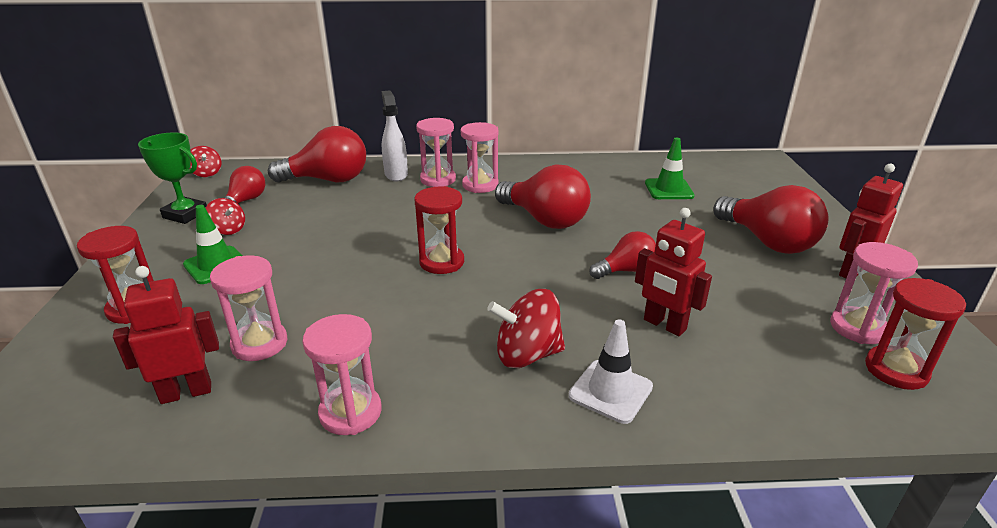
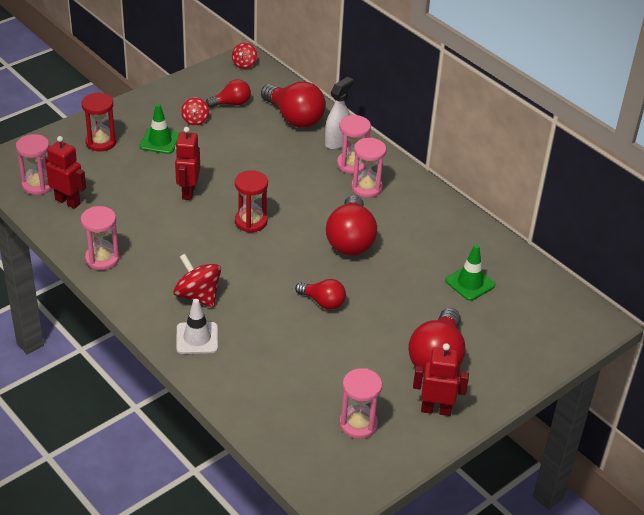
camera: 50 degrees right, 10 degrees up
(185, 214) = (192, 93): green trophy -> none
(259, 344) = (117, 201): pink hourglass -> pink hourglass (38, 185)
(664, 325) = (277, 339): red robot -> red robot (188, 192)
(896, 370) = (324, 447): red hourglass -> none

